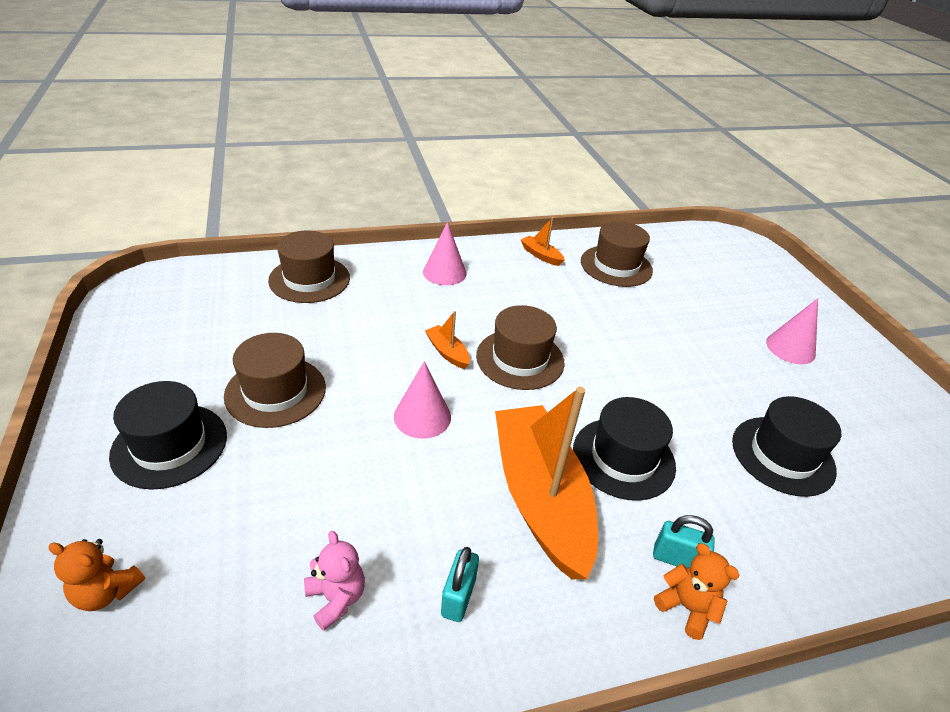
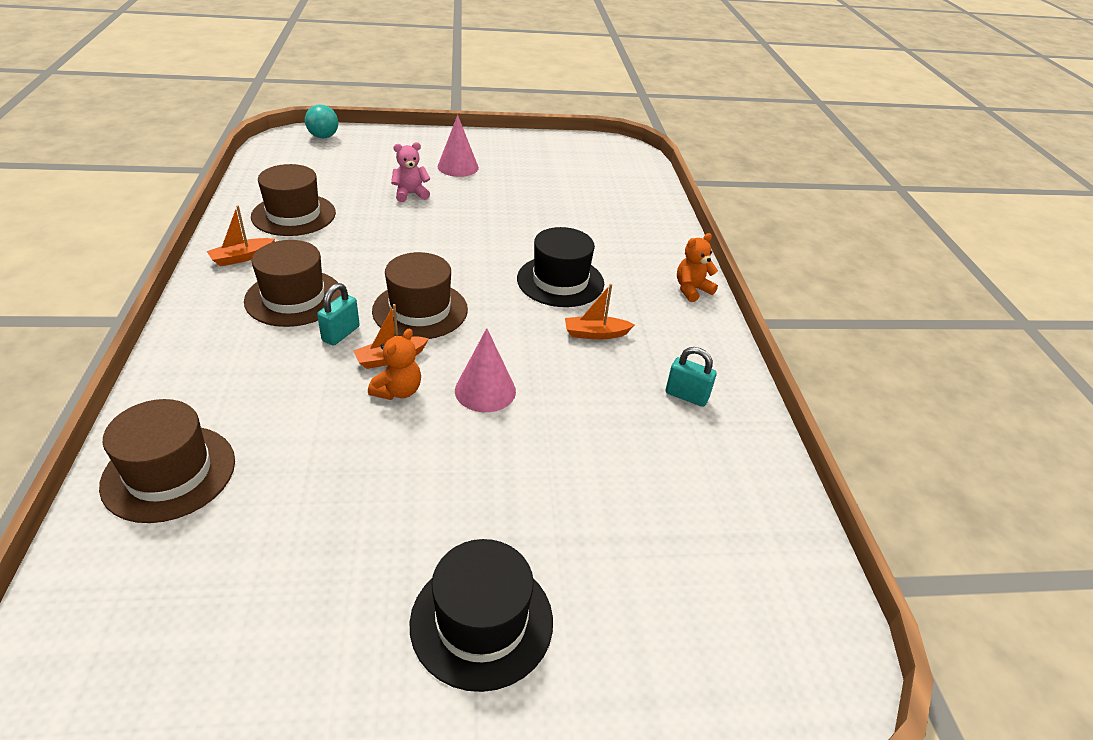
camera: 80 degrees left, 0 degrees up
(107, 591) = (685, 655): orange teddy bear -> orange teddy bear (398, 391)
(275, 391) = (411, 513): brown hat -> brown hat (294, 298)
(336, 598) = (689, 469): pink teddy bear -> pink teddy bear (410, 194)
(444, 272) = (232, 337): pink cone -> none
(540, 497) = (595, 334): orange boat -> orange boat, size x0.40
(676, 558) = (655, 283): turquoise padlock -> turquoise padlock (341, 334)
(757, 255) = (323, 137): none -> turquoise ball
(782, 455) = (570, 210): black hat -> none

